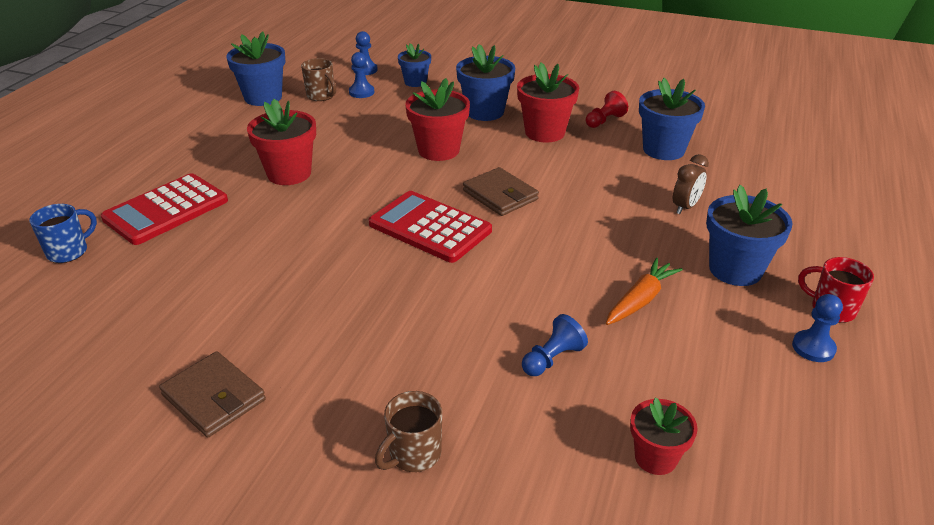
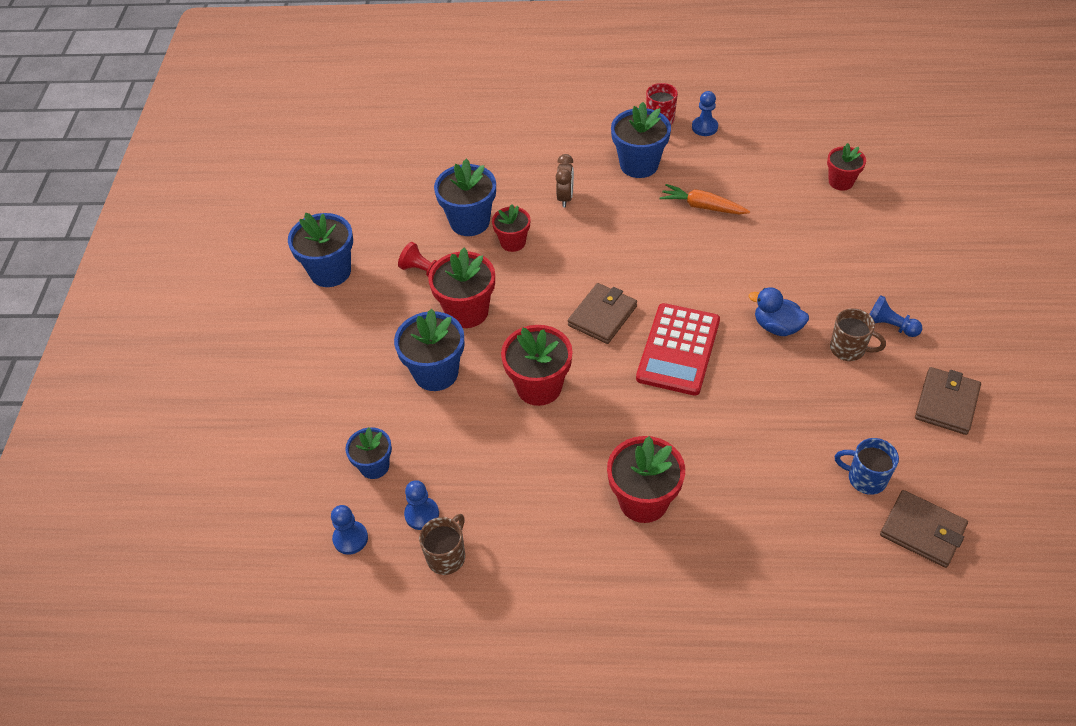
camera: 105 degrees left, 15 degrees up
(69, 251) = (874, 625): blue mug -> blue mug (865, 478)
(106, 312) = (922, 531): none -> brown wallet
(166, 210) = (764, 580): red calculator -> none
(263, 97) = (473, 626): blue flower pot -> blue flower pot (330, 271)
(413, 454) = (913, 281): brown mug -> brown mug (848, 349)
(416, 300) = (777, 327): none -> blue duck
(552, 359) = (790, 239): blue pawn -> blue pawn (889, 326)
(625, 166) = (513, 242): none -> red flower pot
(685, 207) = (565, 198): brown clock -> brown clock turned 75 degrees clockwise

